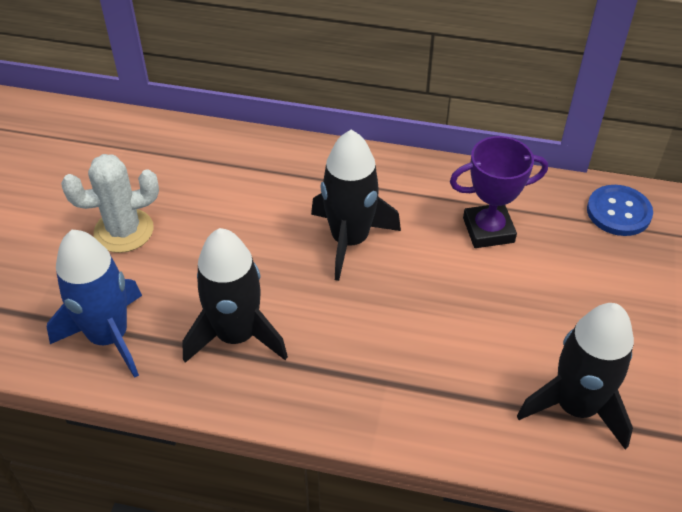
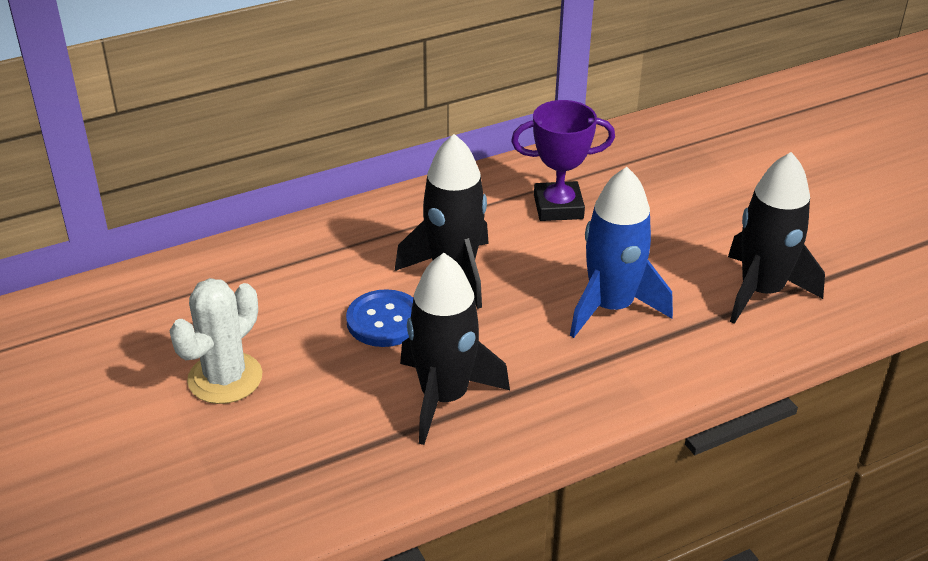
camera: 40 degrees left, 10 degrees down
(109, 336) = (324, 468): blue rocket -> blue rocket (611, 307)
(488, 230) = (558, 207): purple trophy -> purple trophy turned 45 degrees clockwise
(618, 212) = (639, 146): blue button -> blue button (384, 321)

